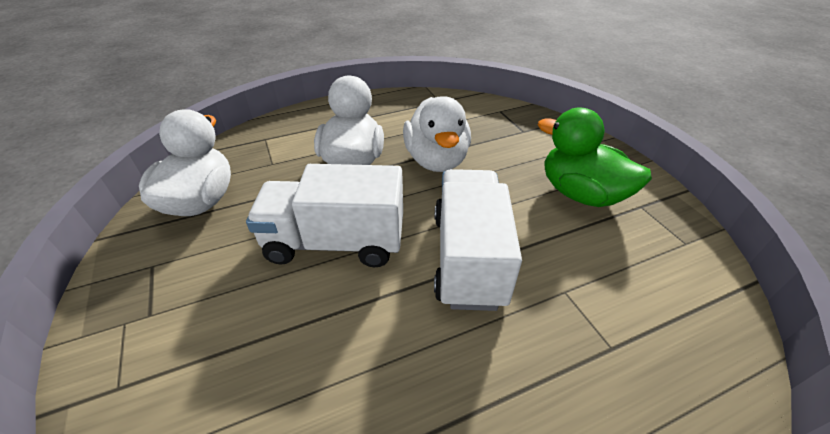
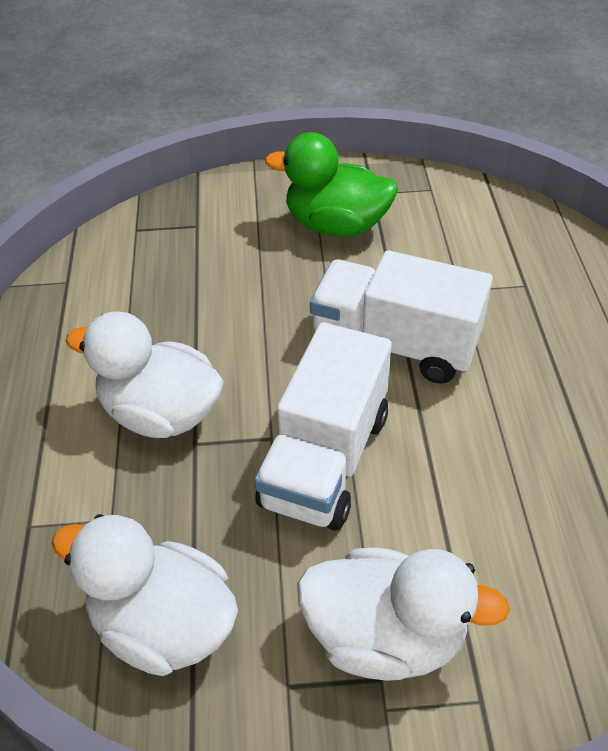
camera: 70 degrees left, 5 degrees up
(436, 160) = (212, 324): white duck -> white duck (385, 635)
(580, 194) = (336, 225): green duck -> green duck turned 45 degrees clockwise

